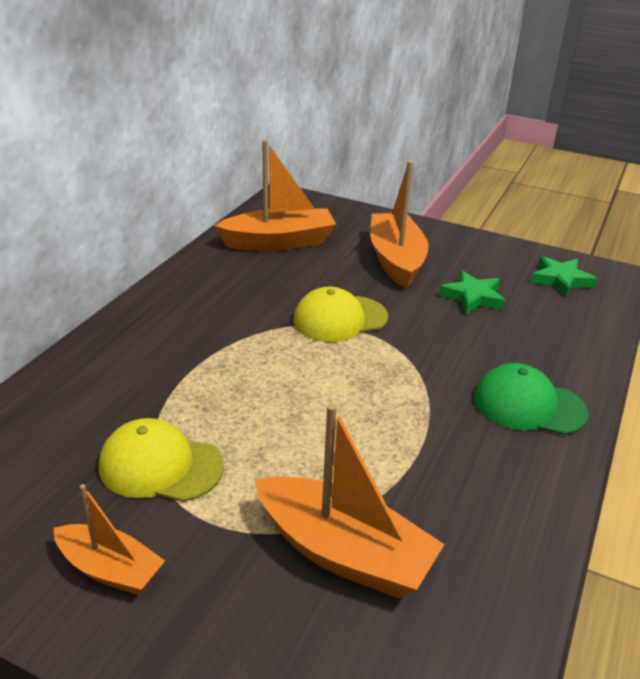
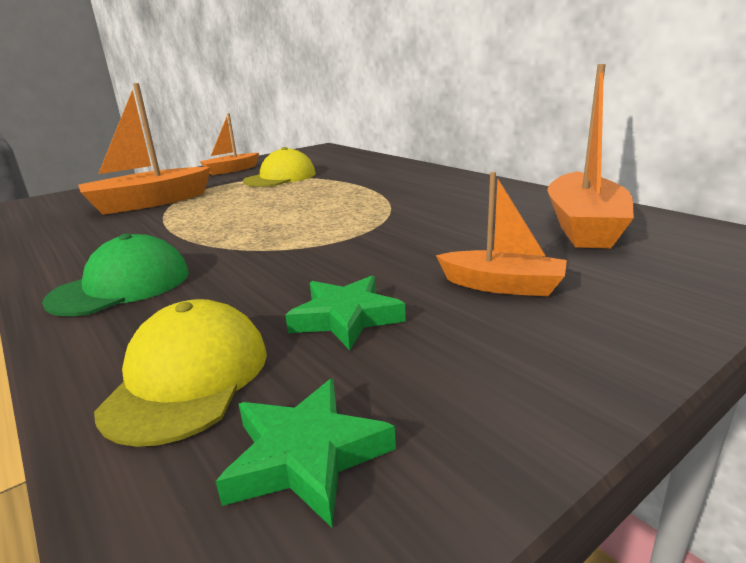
camera: 120 degrees right, 10 degrees down
(340, 319) = (379, 232): yellow cap -> yellow cap (188, 378)
(396, 260) = (502, 286): orange boat -> orange boat, size x0.60

